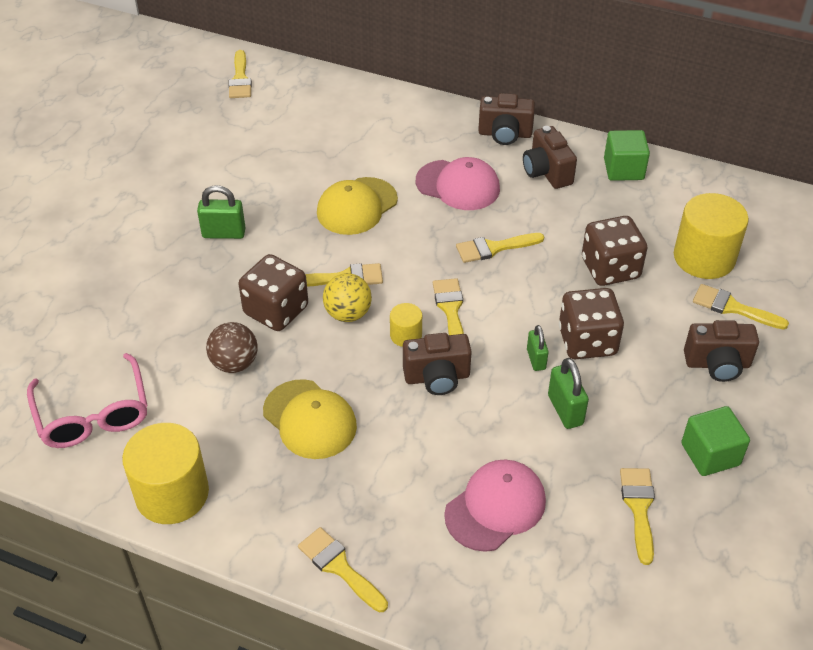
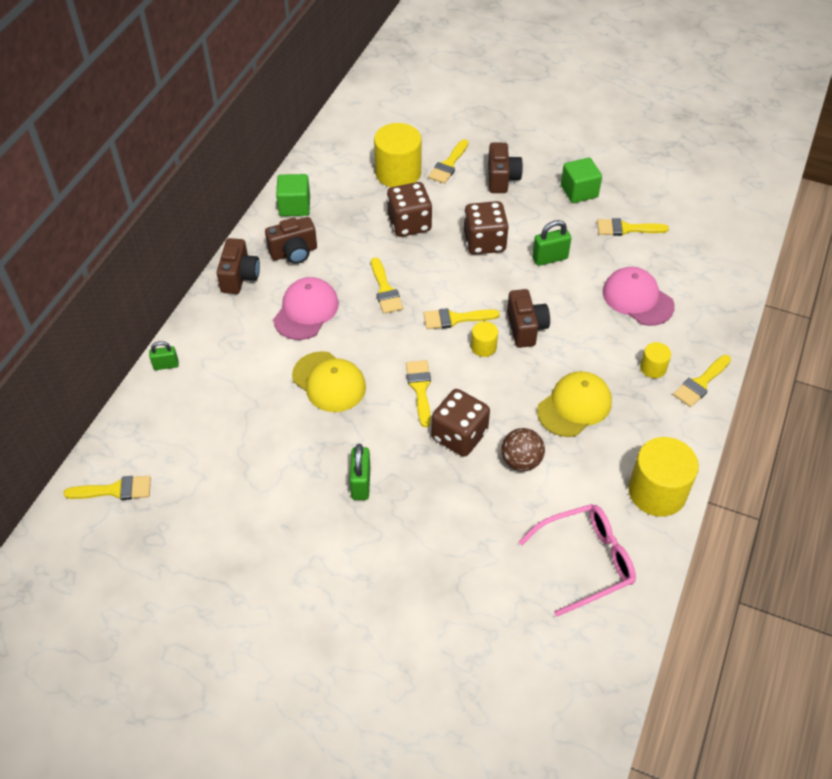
camera: 90 degrees left, 5 degrees up
(348, 314) = (461, 385): yellow ball -> none
(368, 512) = (653, 368): none -> yellow cylinder
(536, 359) = (503, 271): green padlock -> green padlock (166, 365)

